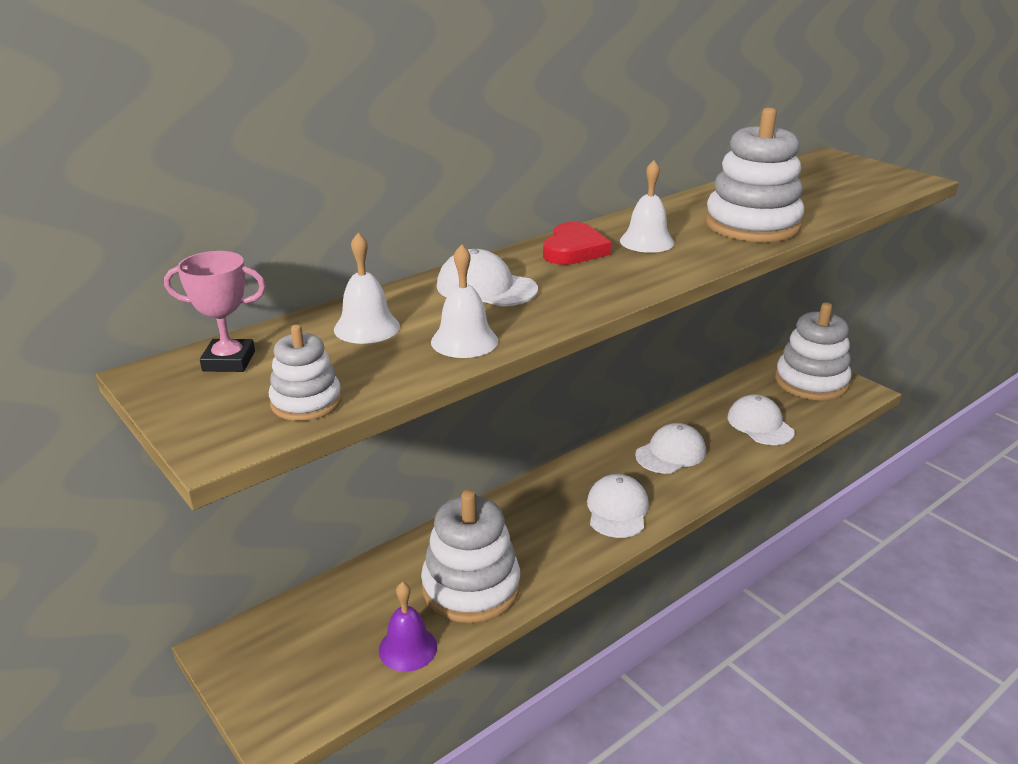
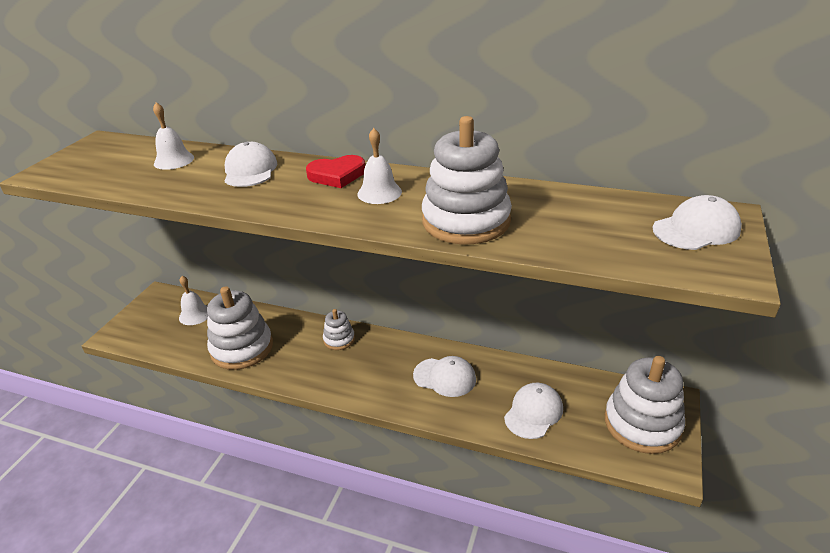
camera: 60 degrees right, 5 degrees up
(229, 361) = (118, 147): pink trophy -> none
(306, 402) = (83, 176): white stacking toy -> white stacking toy (339, 339)
(408, 648) = (183, 348): purple bell -> none
(464, 341) = (171, 187): white bell -> white bell (195, 314)
(617, 510) = (355, 376): white cap -> white cap (696, 229)

